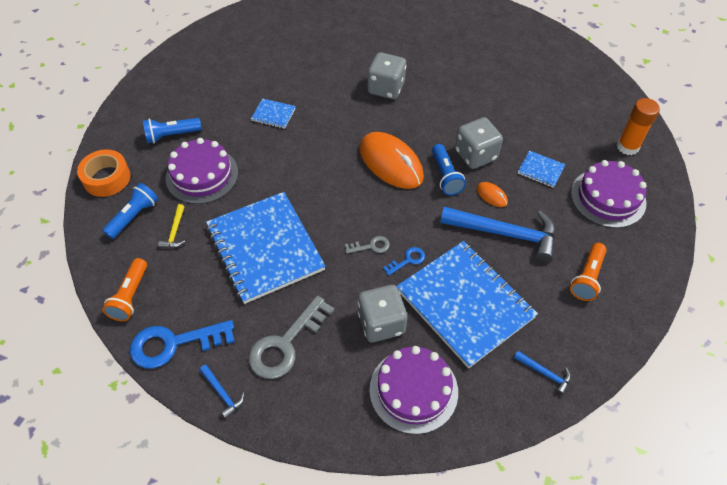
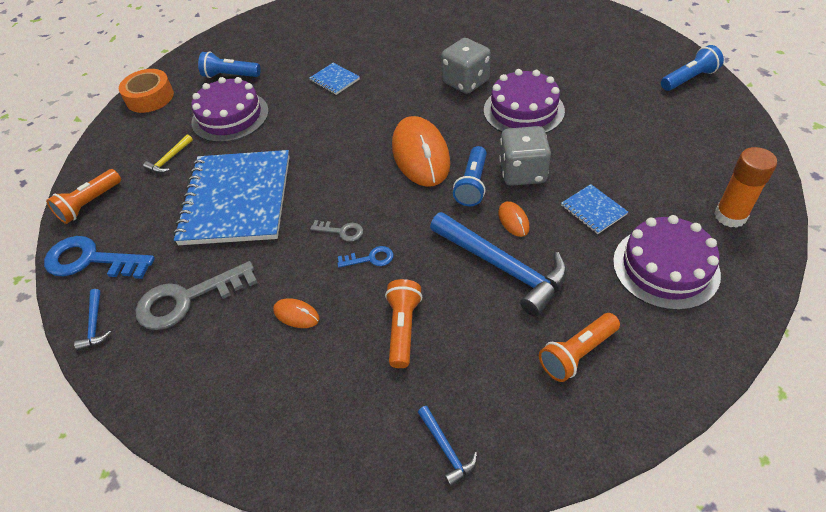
camera: 30 degrees right, 5 degrees down
(134, 216) = (146, 136): blue flashlight -> blue flashlight (689, 79)
(381, 323) = (296, 315): grey dice -> orange mouse
(413, 390) = (279, 402): purple cake -> purple cake (523, 110)
(465, 304) = (403, 328): blue notebook -> orange flashlight

